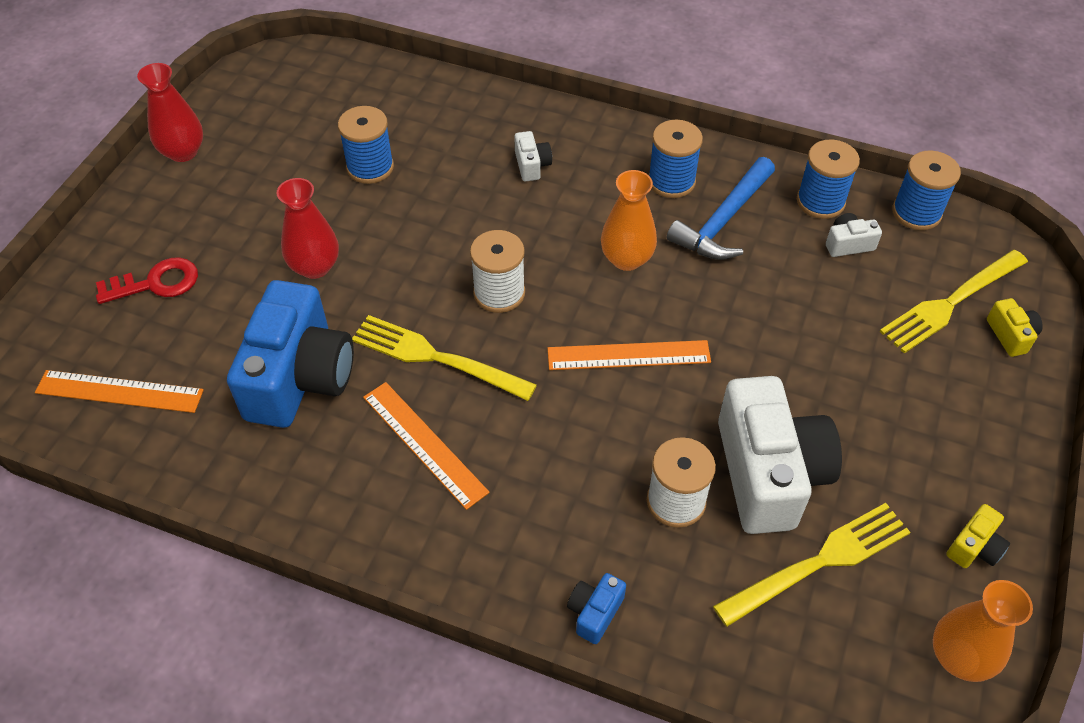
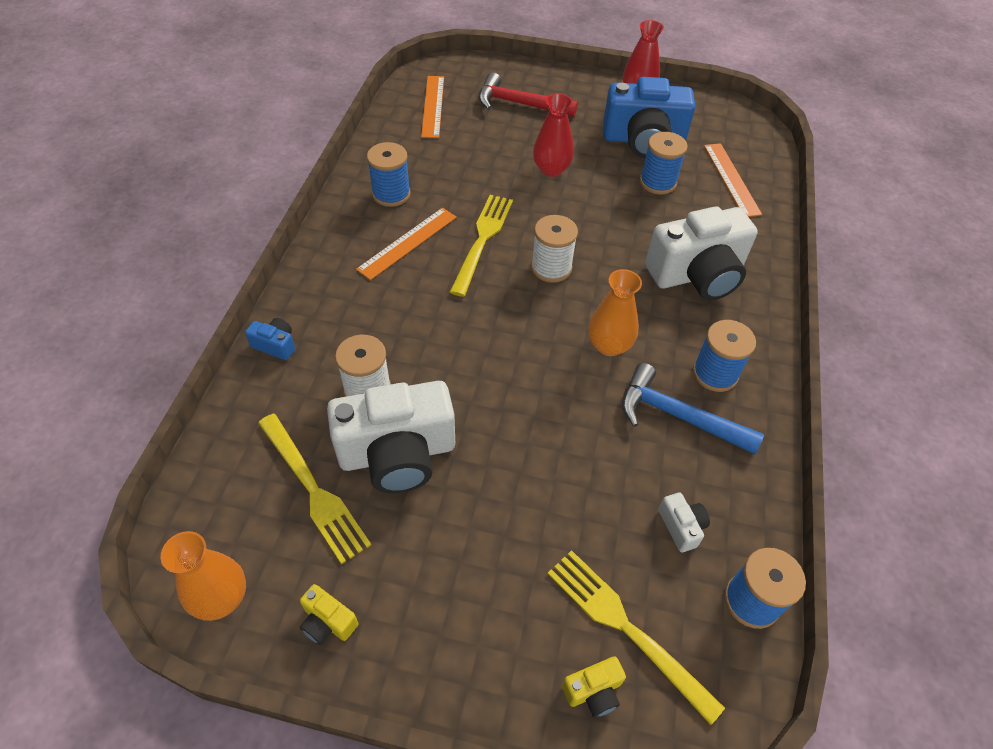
camera: 80 degrees right, 0 degrees up
(156, 283) = (519, 104): red key -> red hammer
(299, 377) = (455, 177): blue camera -> blue camera (643, 140)
(532, 165) = (697, 274): white camera -> white camera, size x2.41
(628, 355) = (505, 352): orange ruler -> orange ruler (731, 179)
(820, 201) = (734, 502): blue spool -> blue spool (391, 194)

